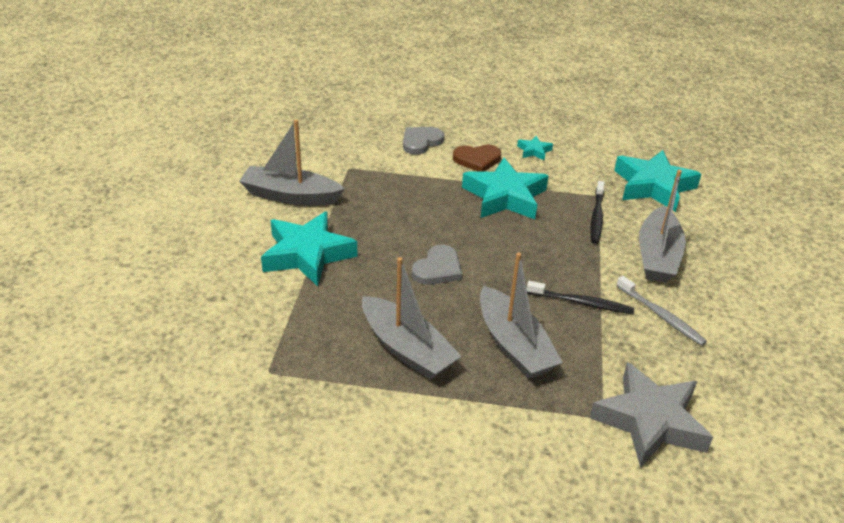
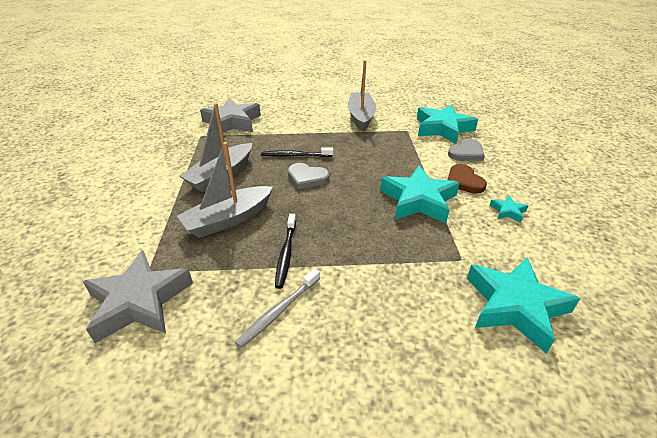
camera: 80 degrees right, 0 degrees up
(237, 331) = (232, 122): none -> grey star
(307, 254) = (304, 130): turquoise star -> turquoise star (442, 128)
(421, 142) = (466, 153): grey heart -> grey heart turned 105 degrees clockwise
(596, 217) = (422, 259): black toothbrush -> black toothbrush (295, 155)
(657, 256) = (377, 309): grey boat -> none

